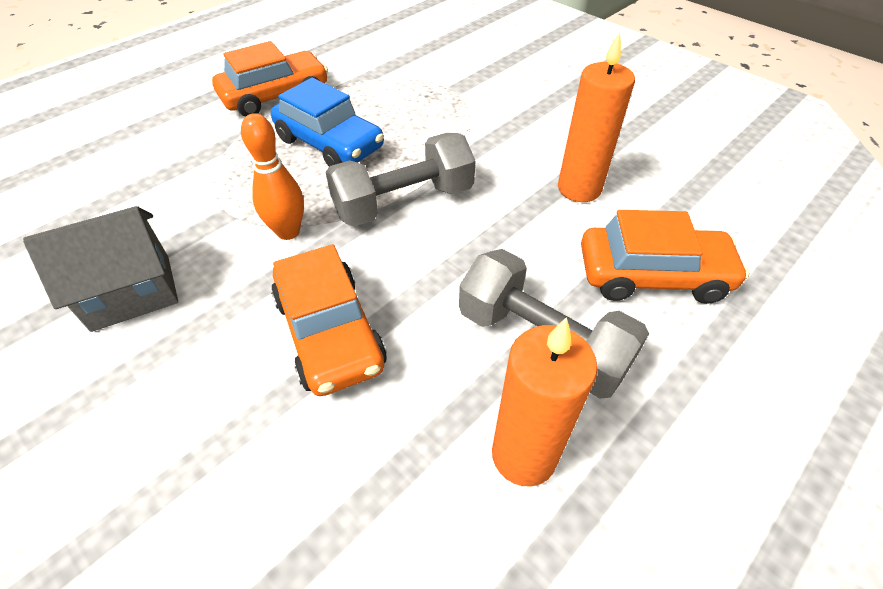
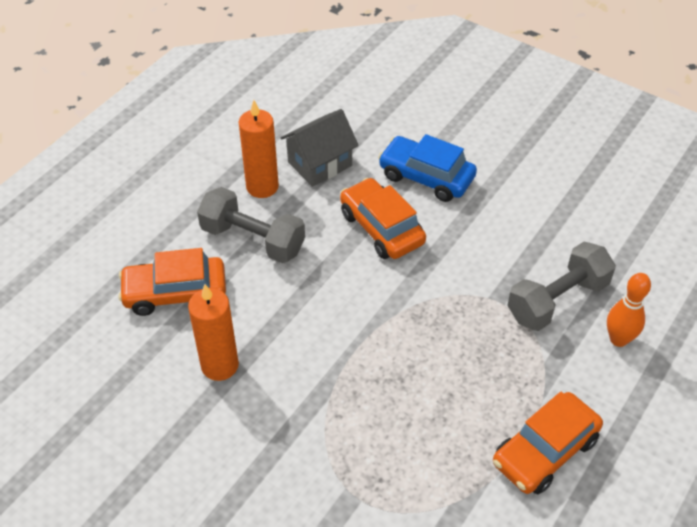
camera: 170 degrees right, 0 degrees up
(131, 292) = (518, 234): grey house -> grey house (320, 164)
(288, 232) = (442, 291): orange bowling pin -> orange bowling pin (618, 339)
(330, 143) = (453, 387): blue car -> blue car (426, 177)
(403, 202) = (364, 330): grey dumbbell -> grey dumbbell (557, 300)

